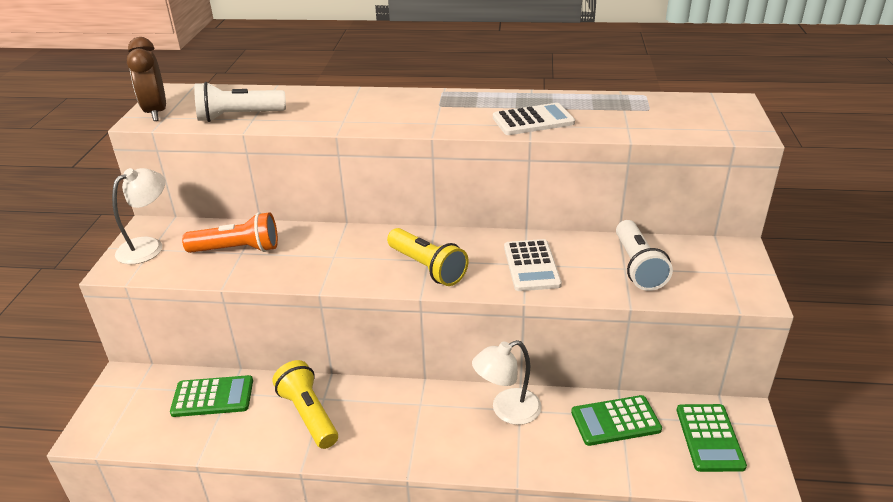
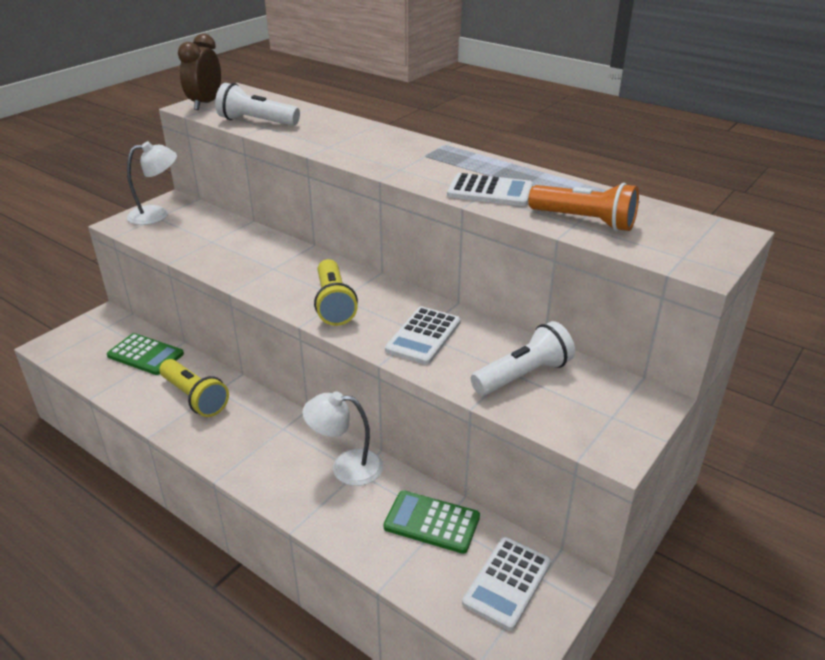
camera: 30 degrees right, 0 degrees up
(237, 249) = (212, 238): orange flashlight -> orange flashlight (585, 221)
(308, 414) = (195, 398): yellow flashlight -> yellow flashlight turned 135 degrees clockwise
(637, 267) = (523, 375): white flashlight -> white flashlight turned 150 degrees counterclockwise
(709, 438) = (507, 583): green calculator -> white calculator

